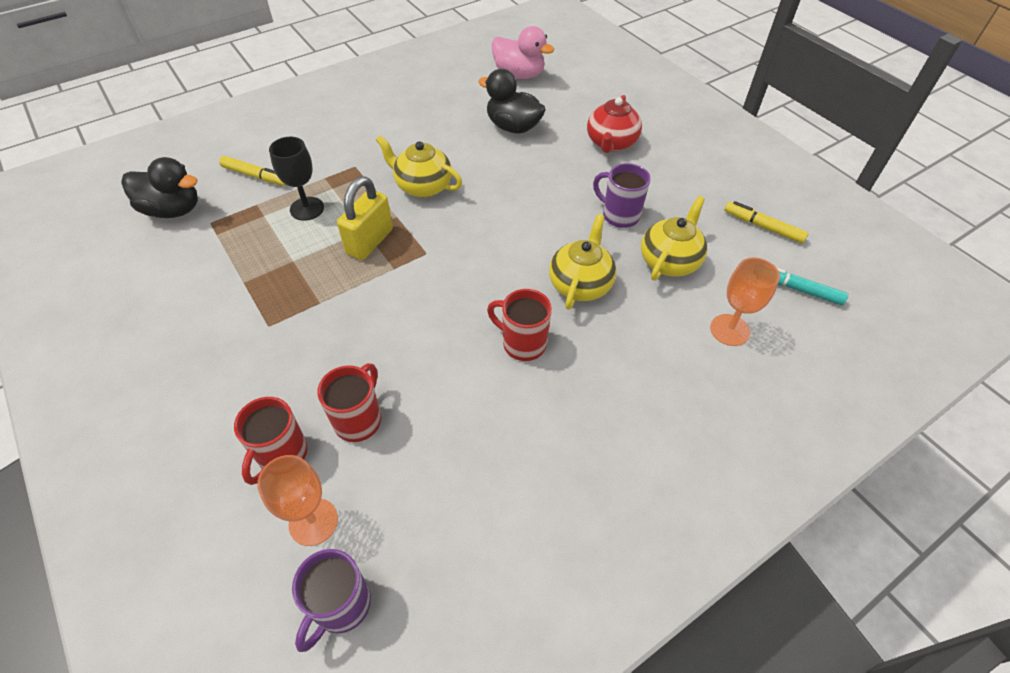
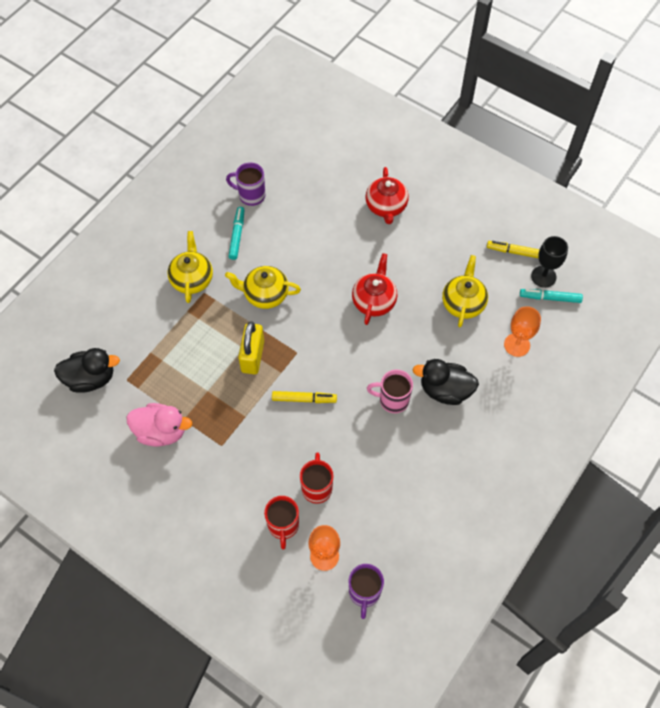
camera: 20 degrees left, 10 degrees up
(256, 176) = (133, 327): yellow marker -> yellow marker (304, 399)
(307, 209) = (191, 343): black goblet -> black goblet (543, 276)
(424, 127) = (237, 235): none -> turquoise marker
(513, 127) = (306, 214): black duck -> black duck (445, 390)
(519, 74) = (286, 154): pink duck -> pink duck (161, 431)
(522, 343) = (392, 400): red mug -> pink mug
(552, 227) = (374, 301): none -> red teapot
(580, 284) = (411, 342): yellow teapot -> yellow teapot (192, 279)
(619, 215) = (416, 274): purple mug -> purple mug (251, 195)

